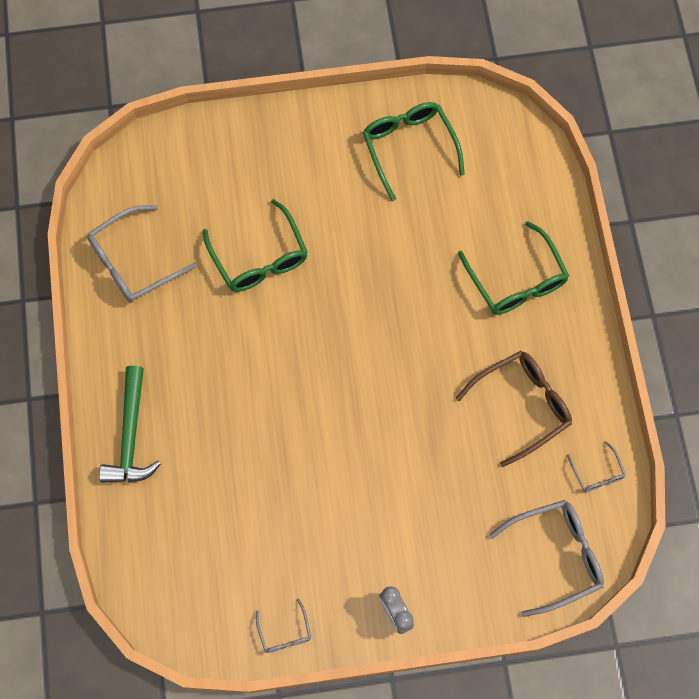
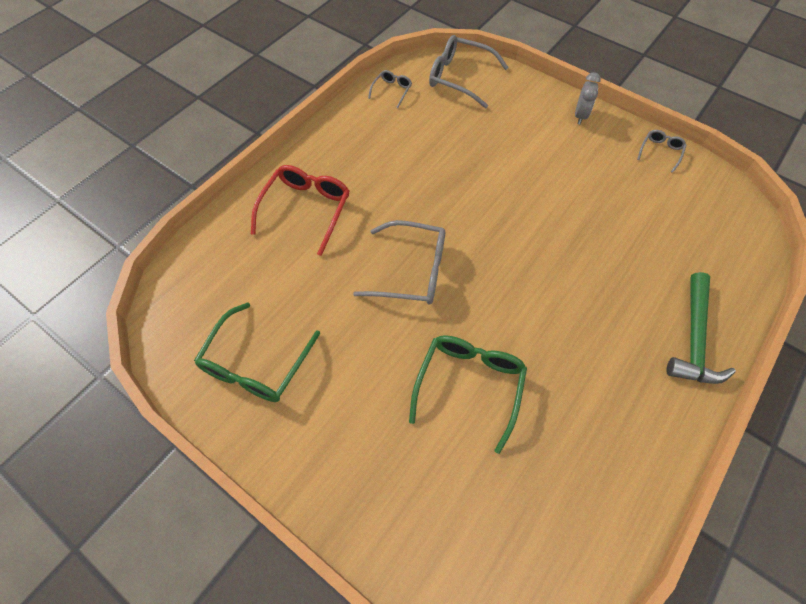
camera: 135 degrees left, 10 degrees down
(130, 435) = (694, 338): green hammer -> green hammer turned 150 degrees clockwise
(134, 262) = (588, 484): grey glasses -> grey glasses (411, 271)
(516, 280) = (306, 210): green glasses -> red glasses
(522, 406) = (392, 147): brown glasses -> none

